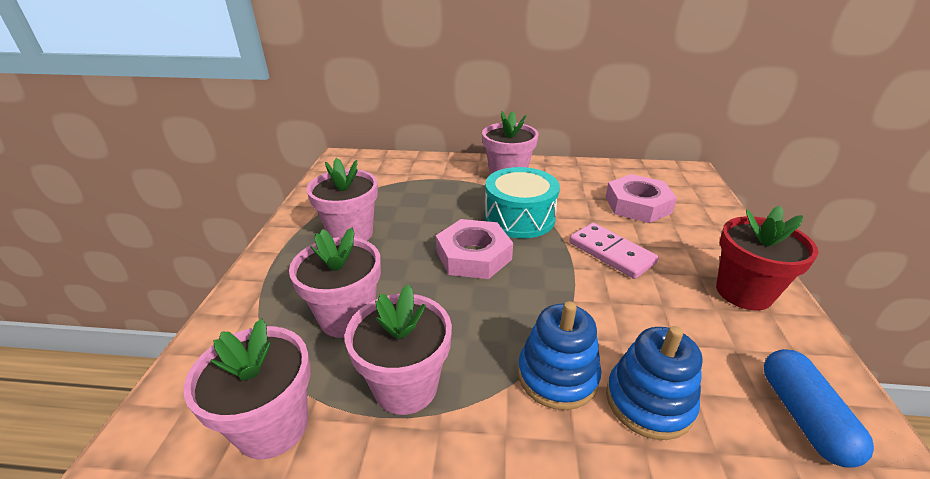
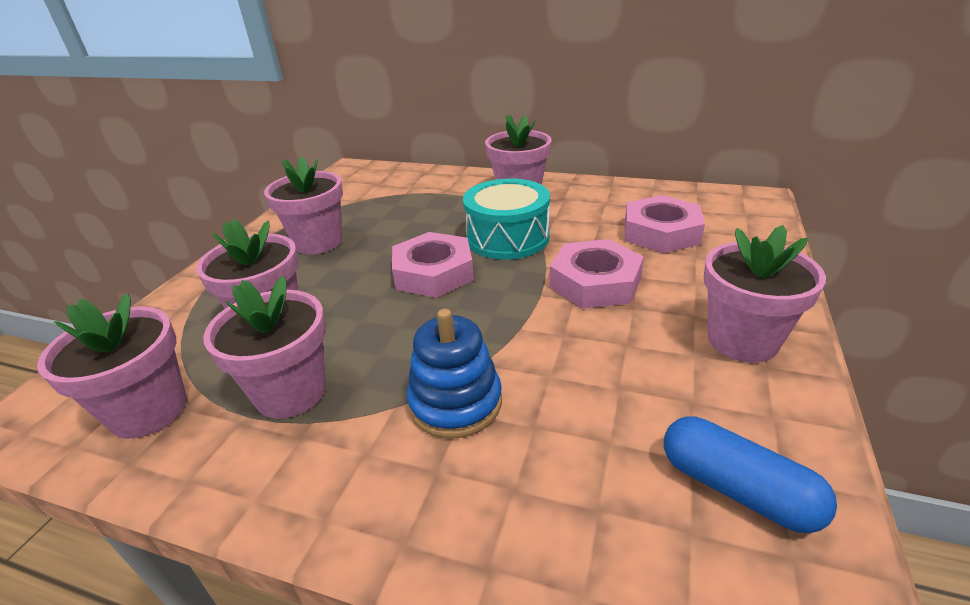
camera: 15 degrees right, 0 degrees up
(611, 253) = (595, 282): pink domino -> pink nut
(649, 401) = (546, 443): blue stacking toy -> none
(743, 292) = (742, 340): red flower pot -> pink flower pot
(803, 416) = (737, 488): blue capsule -> blue capsule turned 60 degrees counterclockwise

